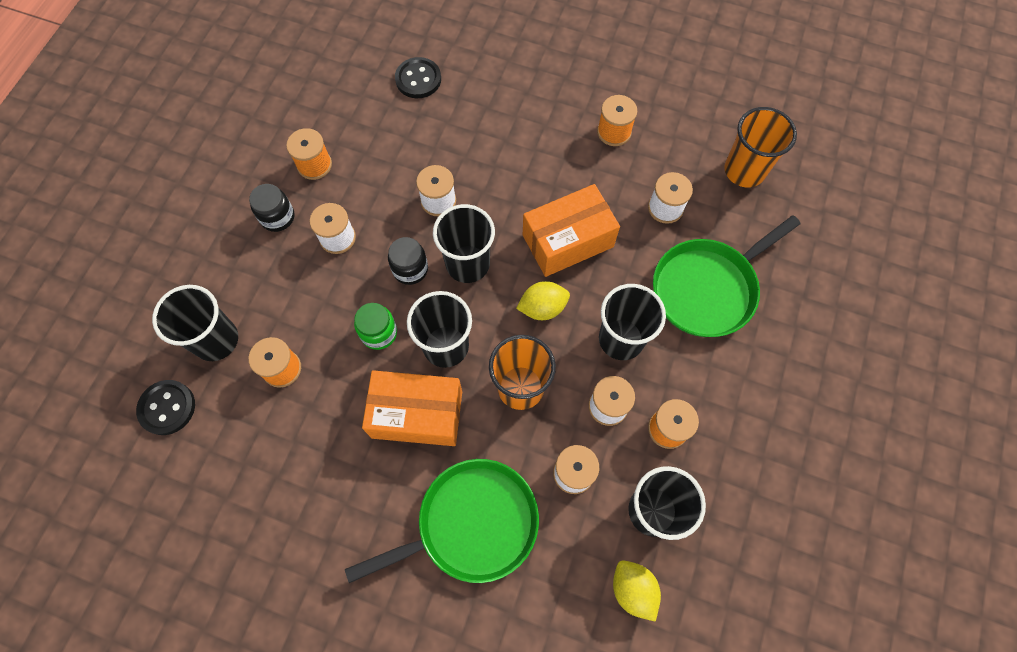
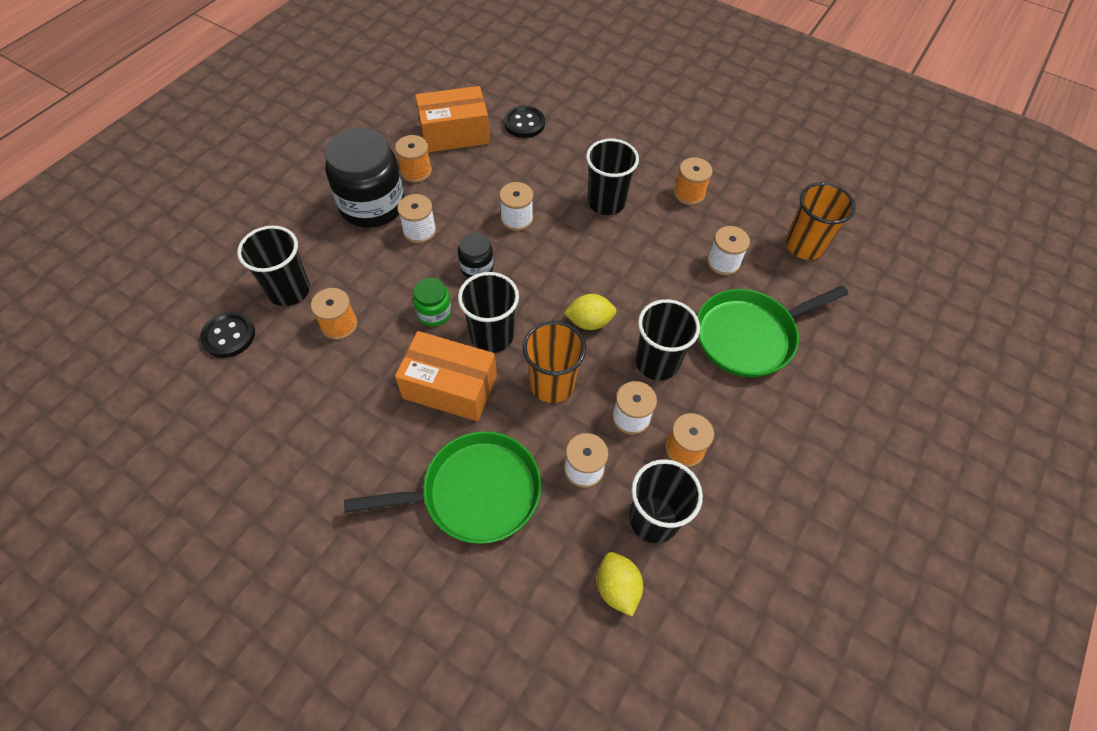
camera: 10 degrees right, 10 degrees down
(277, 217) = (372, 205): black jar -> black jar, size x2.08
(467, 264) = (529, 273): black cup -> black cup (606, 202)
(567, 241) = (626, 272): orange box -> orange box (454, 133)

